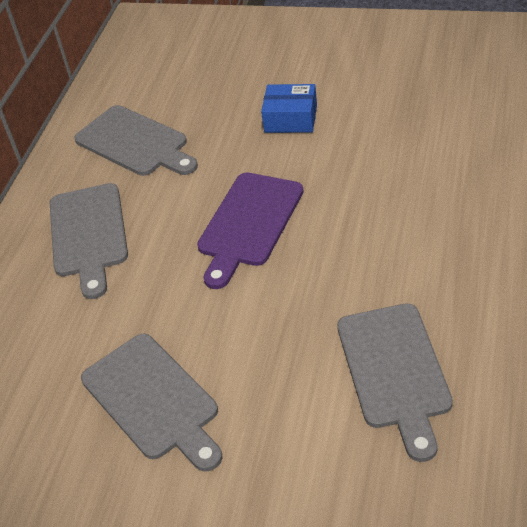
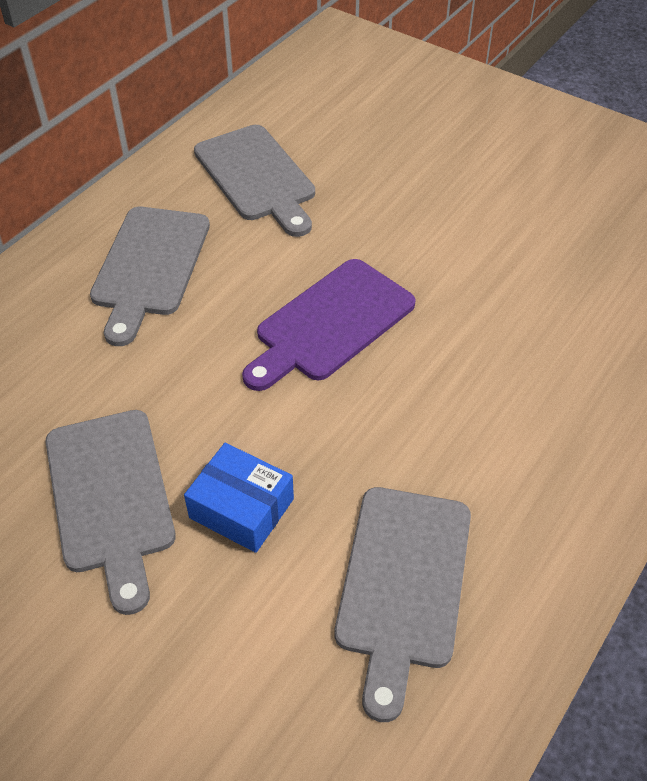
camera: 15 degrees right, 5 degrees up
(290, 119) = (446, 212): blue box -> blue box (241, 508)

